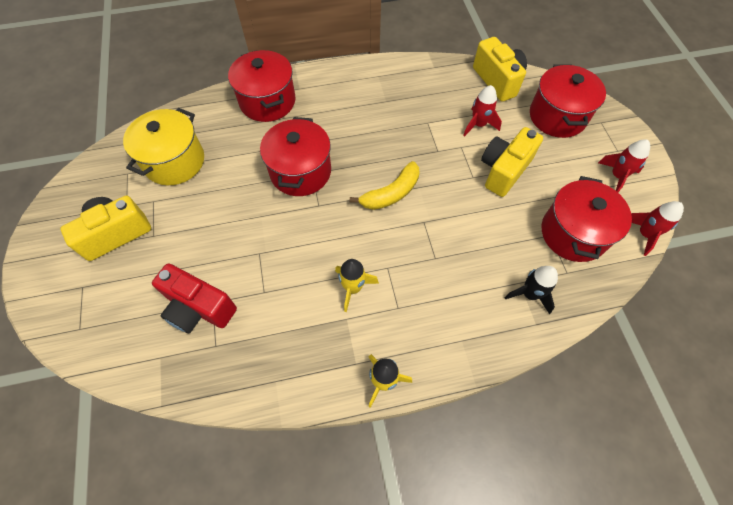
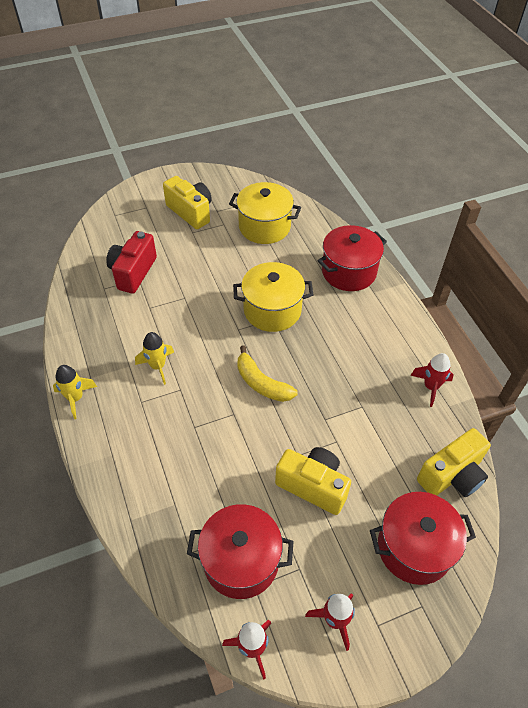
camera: 80 degrees right, 10 degrees down
(300, 172) = (272, 310): red pot -> yellow pot
(478, 125) = (373, 457): red rocket -> red rocket (431, 387)
(529, 294) = (162, 514): black rocket -> none

